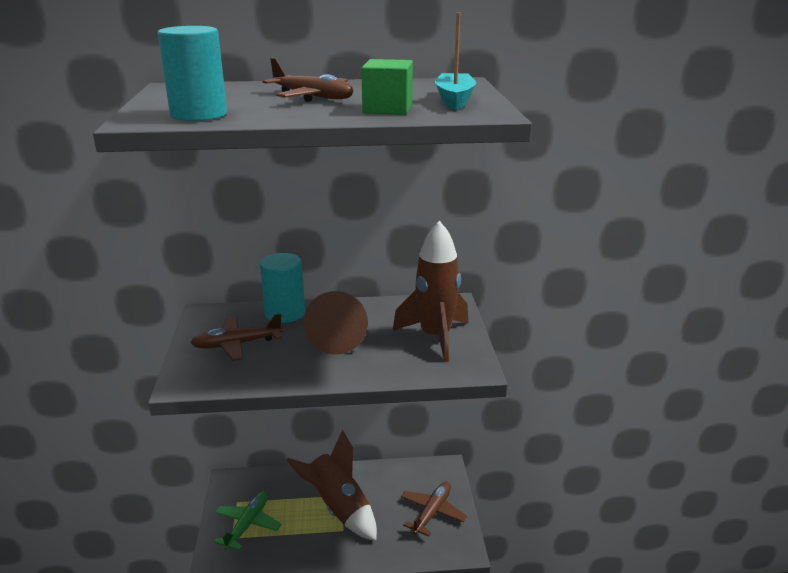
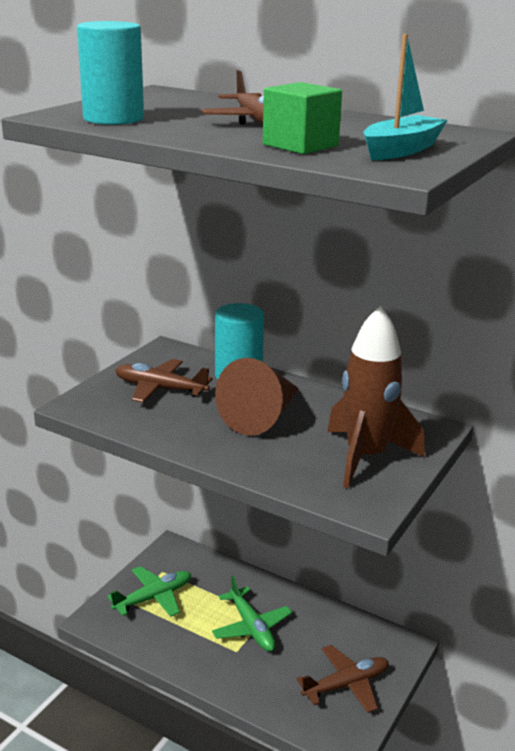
camera: 35 degrees right, 0 degrees up
(339, 508) = (251, 627): brown rocket -> green plane

